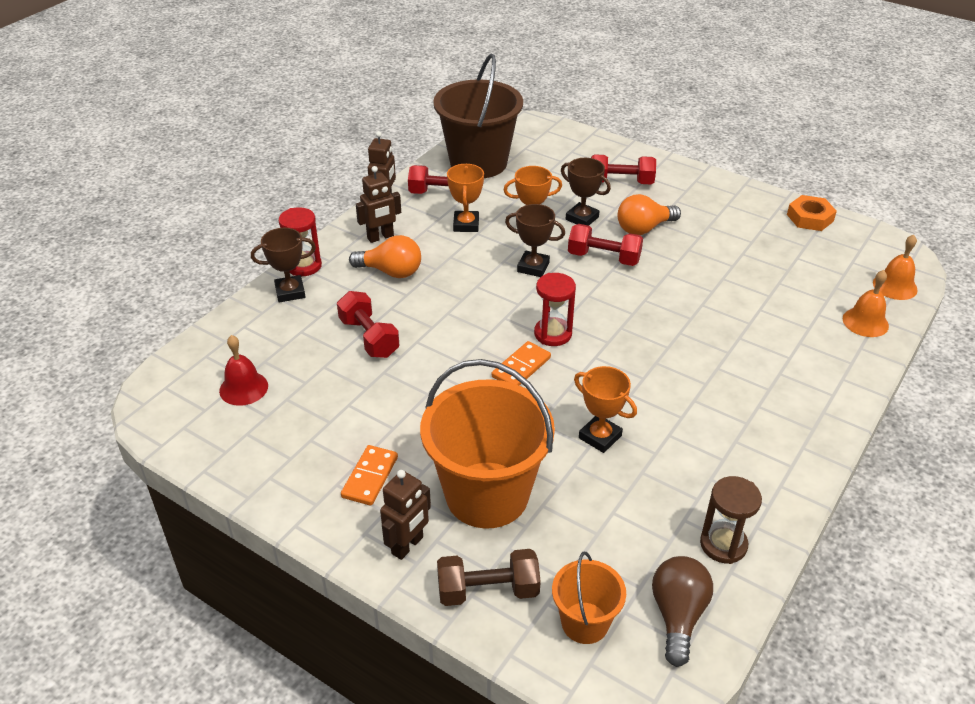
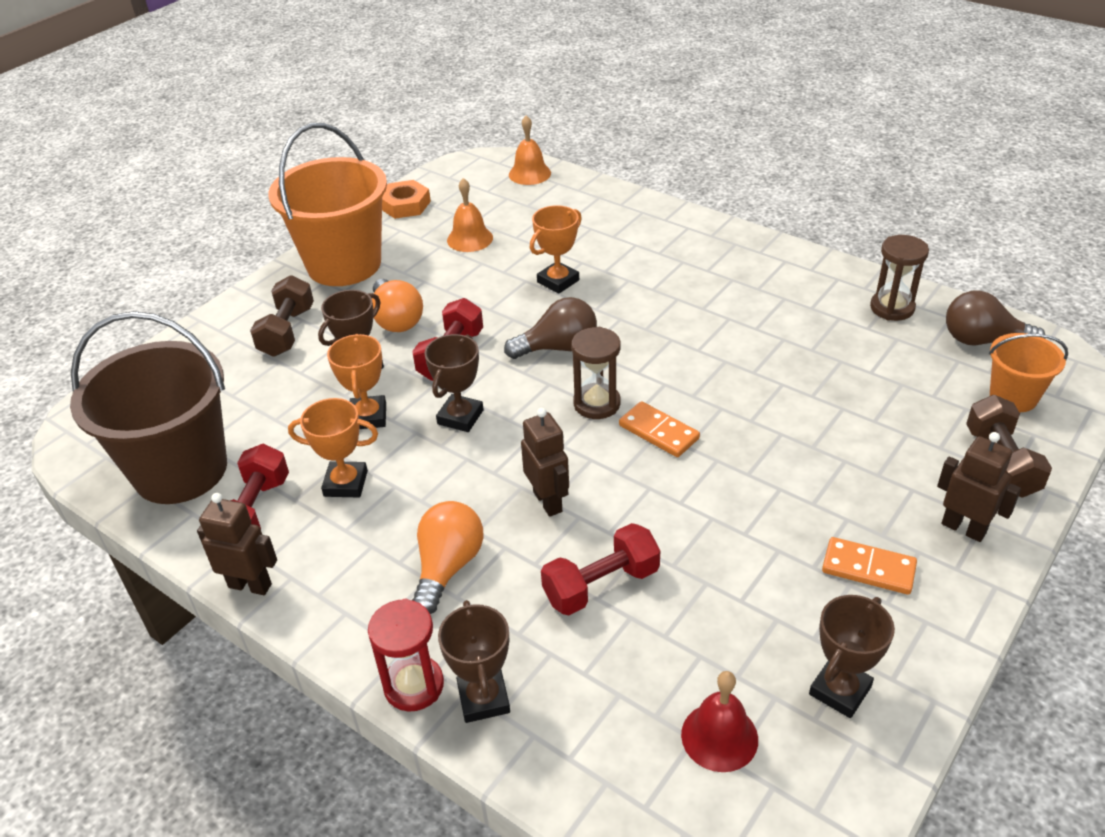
camera: 85 degrees left, 0 degrees up
(265, 448) = (840, 690): none -> brown trophy
(380, 237) = (354, 585): brown robot -> brown robot (548, 501)
(487, 494) = (871, 463): orange bucket -> orange bucket (344, 264)
(553, 334) = (597, 404): red hourglass -> brown hourglass
(600, 437) = (767, 375): orange trophy -> orange trophy (558, 281)
(621, 182) = (287, 331): red dumbbell -> brown dumbbell
(621, 312) = (558, 347): none -> brown light bulb
(865, 322) = (583, 196): orange bell -> orange bell (470, 239)

